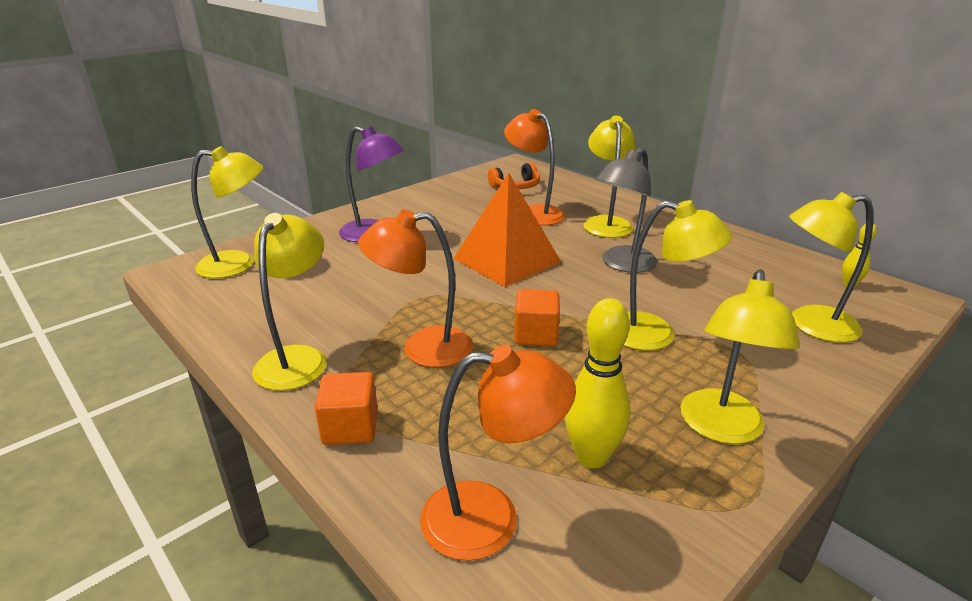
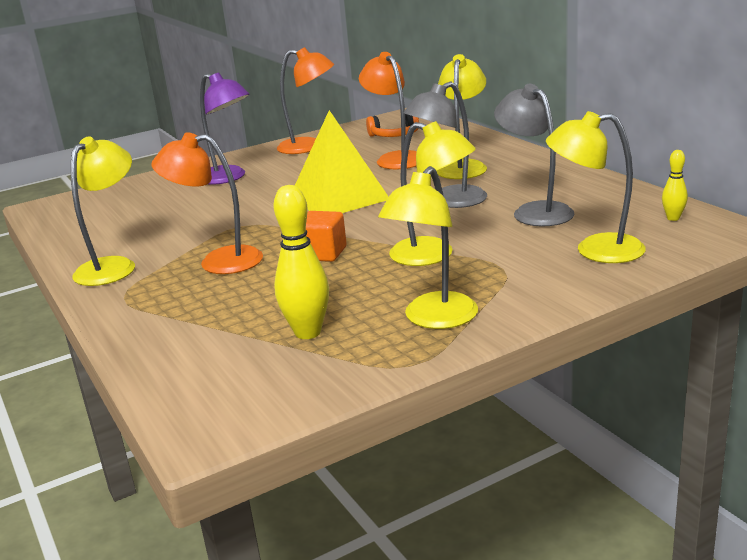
camera: 15 degrees right, 5 degrees down
(238, 264) = (98, 201): yellow lamp -> none
(350, 427) = (130, 309): orange cube -> none
(491, 519) = (202, 363): orange lamp -> orange lamp (309, 147)
(507, 260) = (339, 198): orange pyramid -> yellow pyramid
(714, 276) = (535, 211): none -> grey lamp

